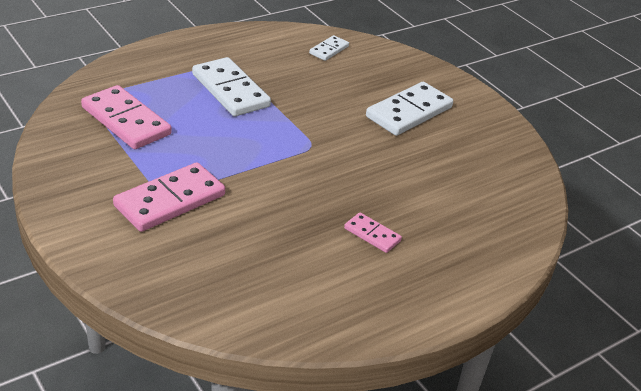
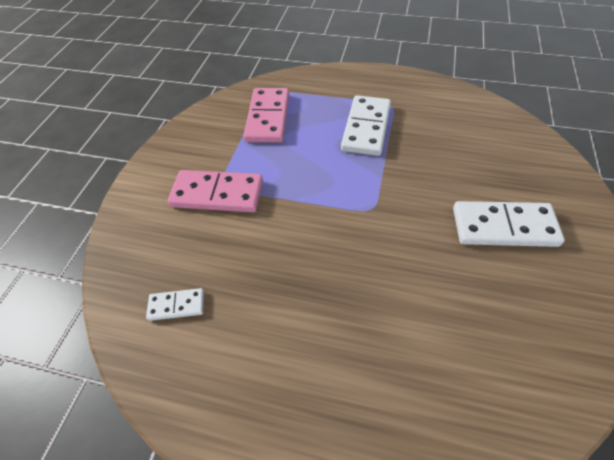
camera: 55 degrees right, 15 degrees up
(329, 50) = (493, 129): white domino -> white domino (176, 305)
(372, 235) = (318, 329): pink domino -> none

